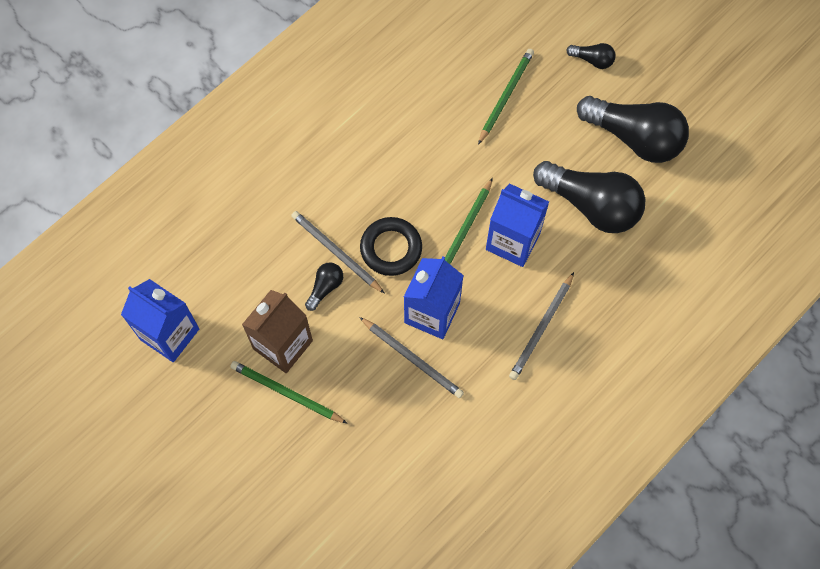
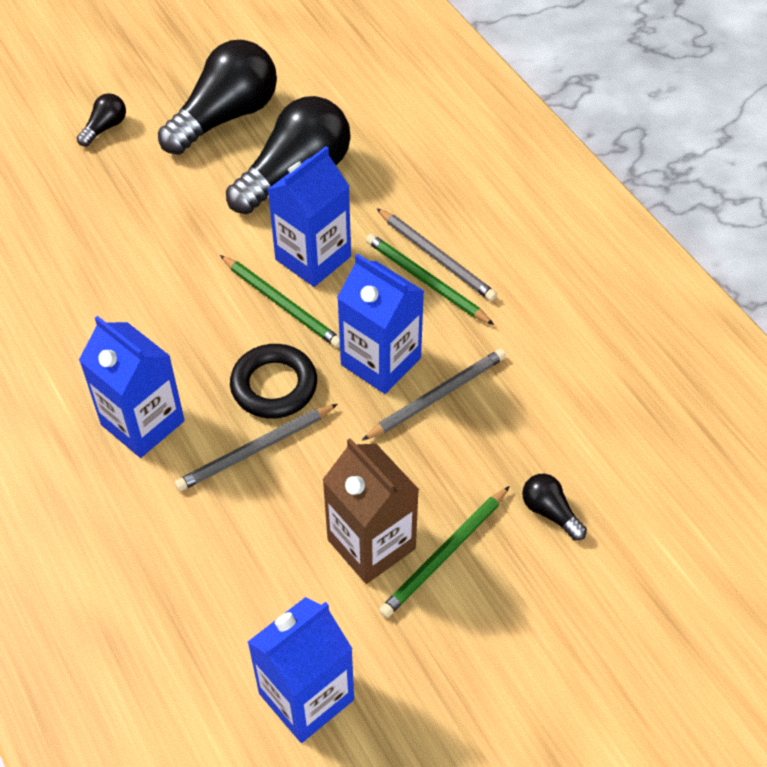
camera: 75 degrees left, 15 degrees down
(325, 287) = (303, 474): black light bulb -> black light bulb (550, 512)
(339, 177) = (143, 423): none -> blue carton
(505, 96) = (111, 219): green pencil -> green pencil (426, 282)

